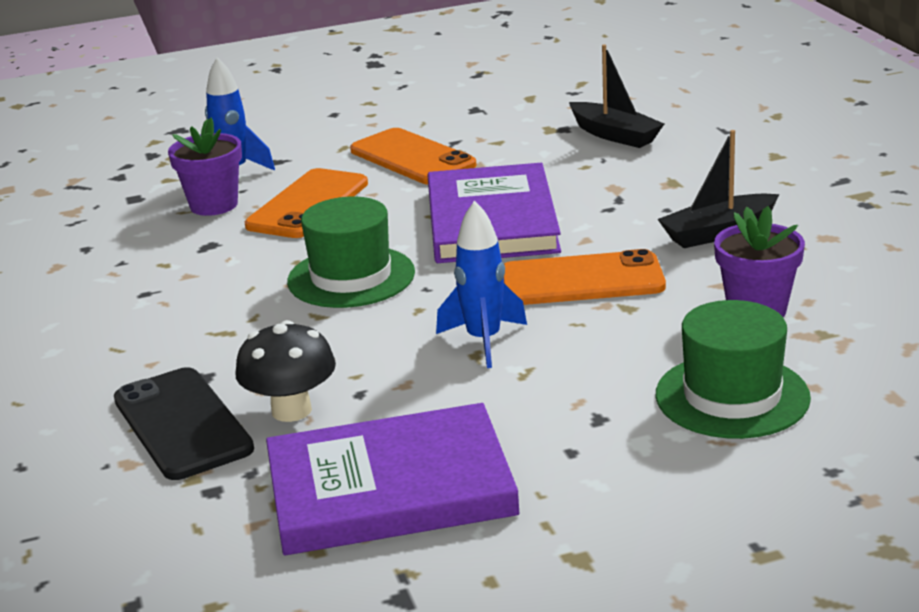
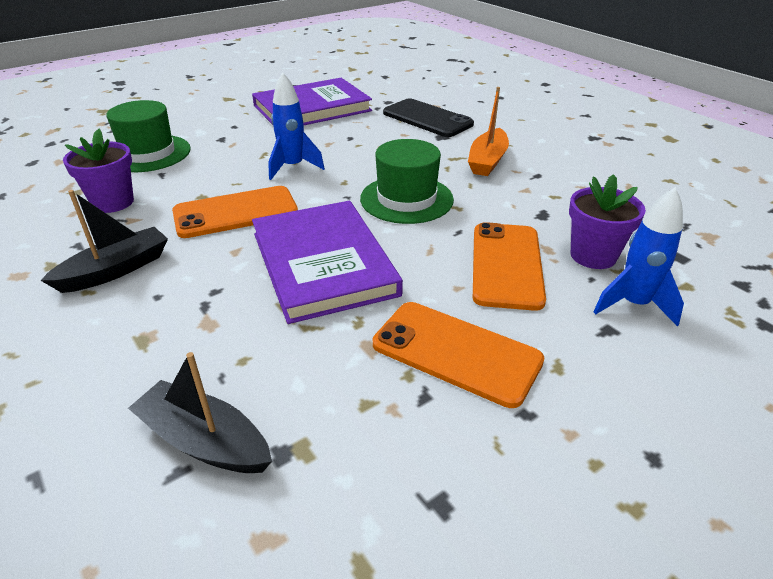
camera: 160 degrees right, 10 degrees up
(184, 321) = (487, 161): none -> orange boat
(291, 410) = (379, 128): black mushroom -> none

